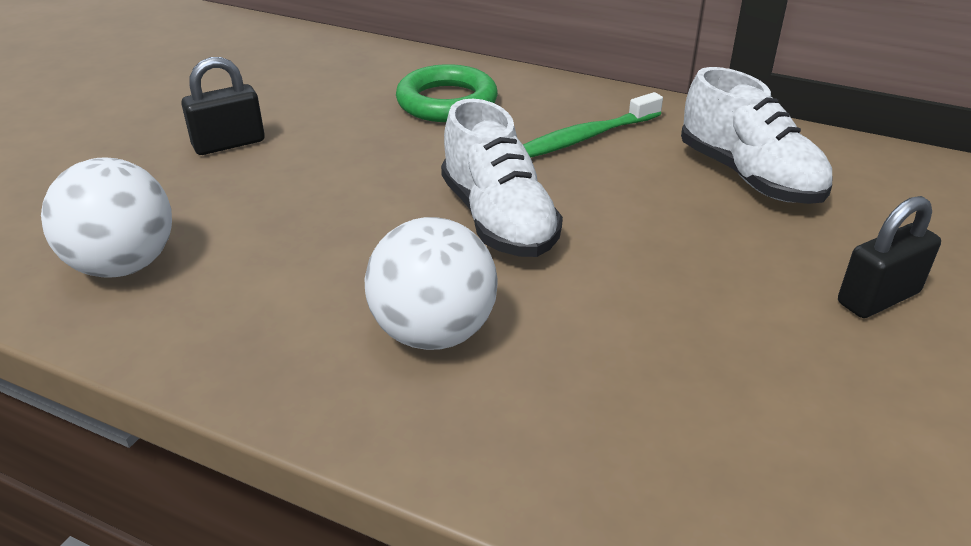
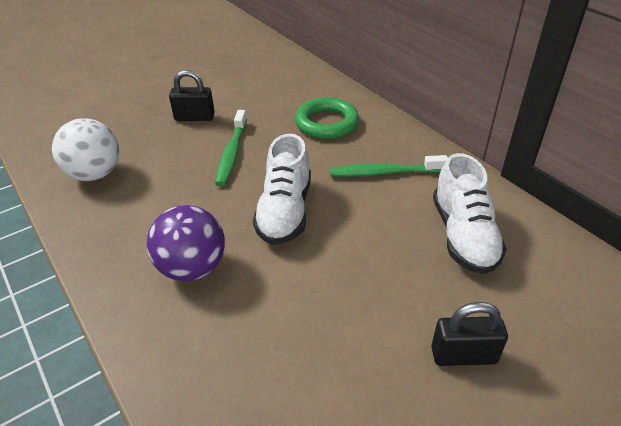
camera: 30 degrees right, 5 degrees up
(341, 173) = (232, 153): none -> green toothbrush
(433, 333) = (192, 268): white ball -> purple ball

